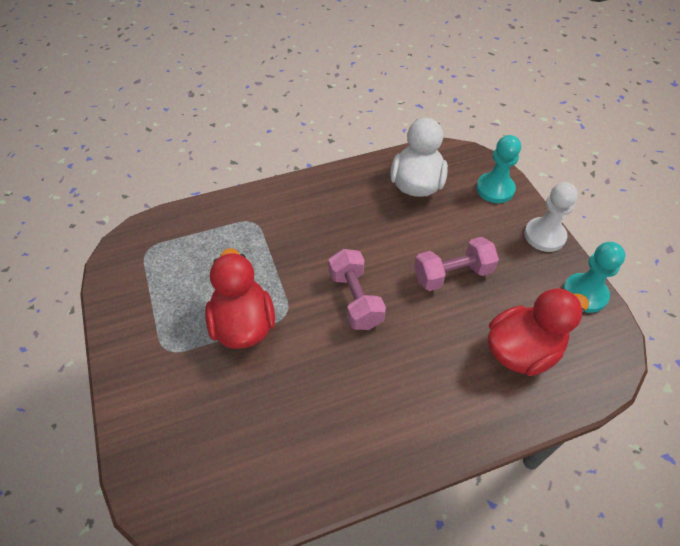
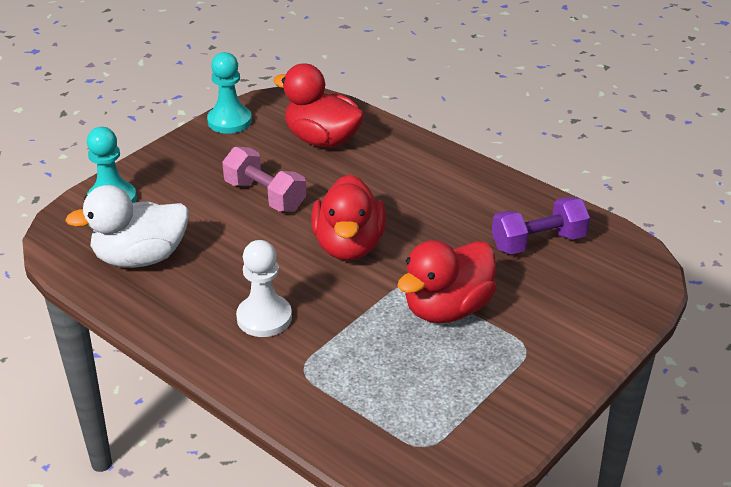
camera: 120 degrees left, 15 degrees down
(267, 441) = (538, 242): none -> purple dumbbell
(355, 299) = (349, 246): pink dumbbell -> red duck
(544, 236) = (167, 154): white pawn -> white pawn (264, 318)

